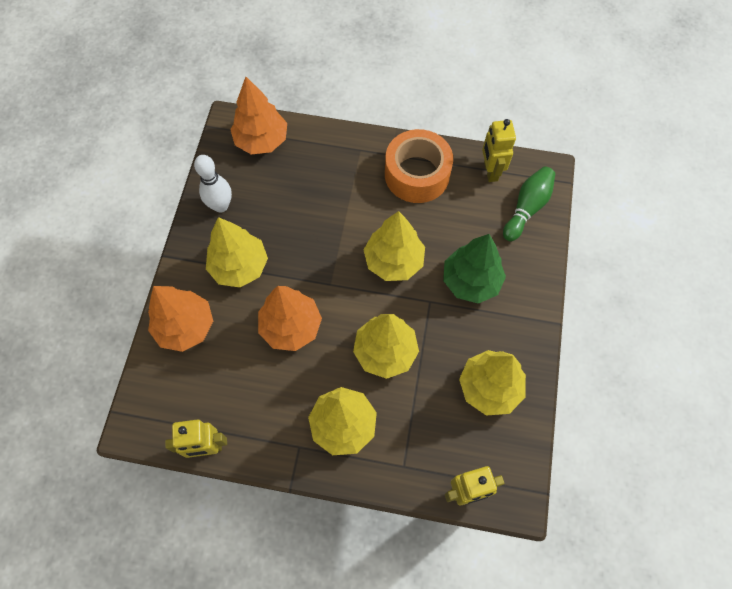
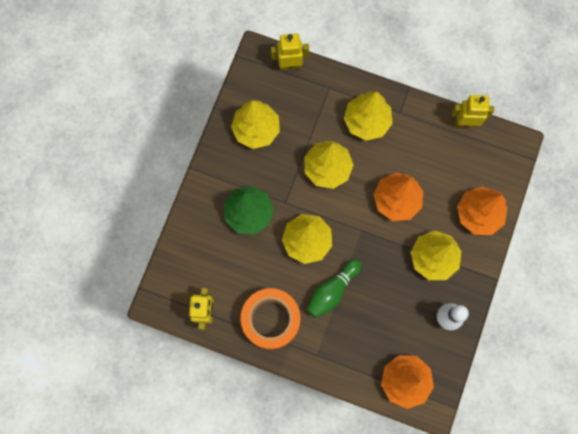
camera: 170 degrees left, 10 degrees up
(527, 208) = (185, 270): green bowling pin -> green bowling pin (332, 291)

